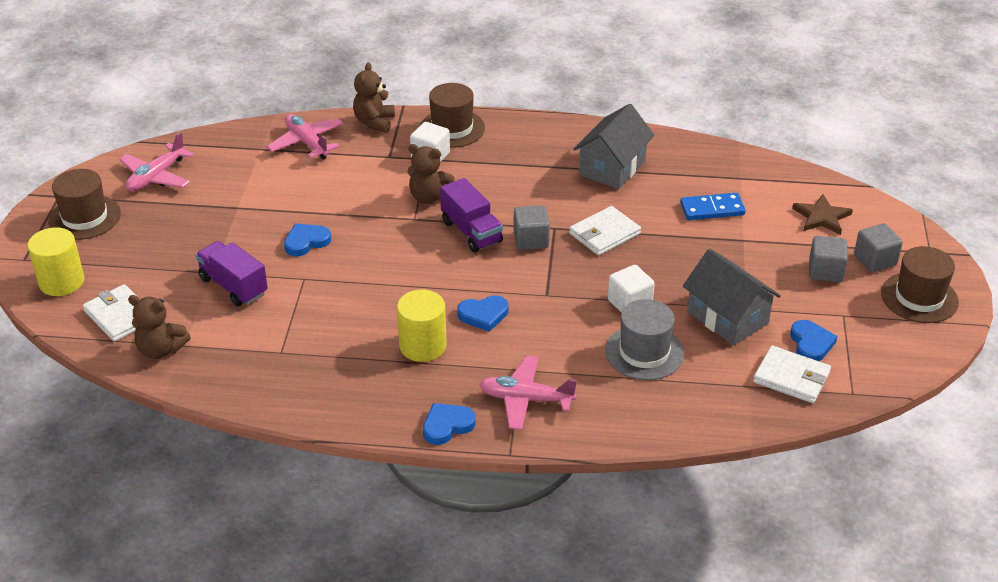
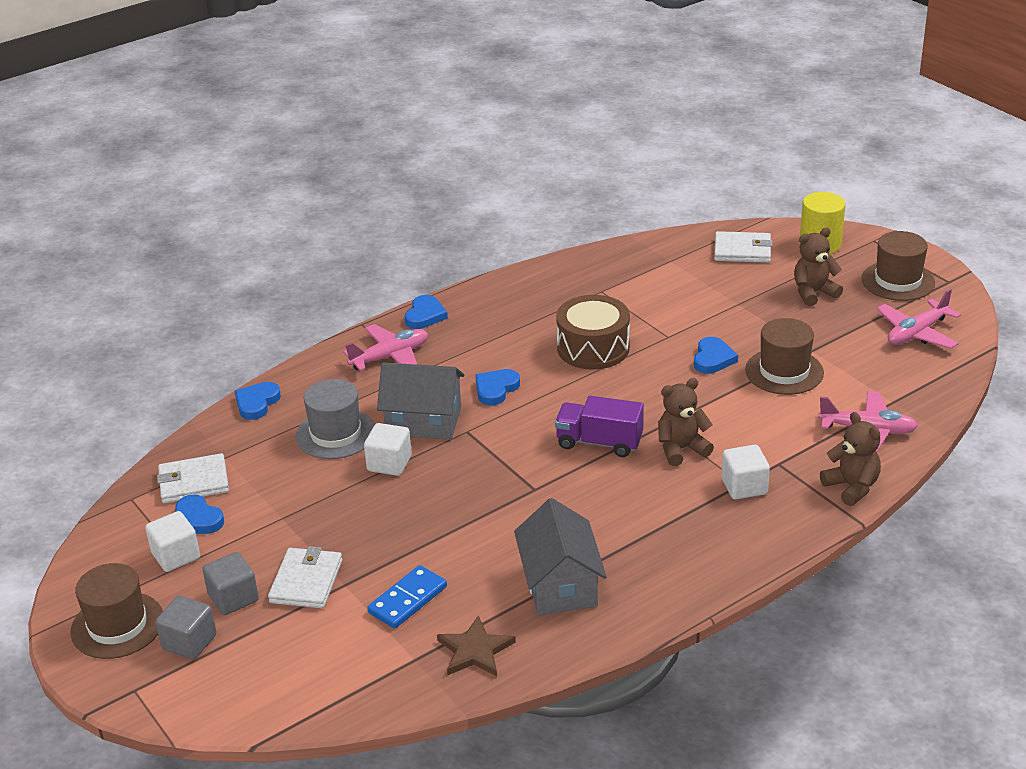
camera: 140 degrees right, 5 degrees down
(156, 176) = (917, 333): pink plane -> pink plane turned 120 degrees counterclockwise
(161, 349) = (679, 251): brown teddy bear -> brown teddy bear (813, 293)
(233, 286) = (706, 304): purple truck -> none
(368, 304) = (593, 348): none -> brown drum
(423, 346) = (510, 346): yellow cylinder -> none
(452, 128) = (773, 528): brown hat -> brown hat (784, 371)
(531, 240) = (539, 466): grey cube -> none
(604, 234) = (482, 510): white wallet -> white wallet (306, 581)
(681, 424) = (257, 403): none -> blue heart
(727, 317) = (291, 500): grey house -> grey house (423, 421)
(821, 217) = (283, 662): brown star -> brown star (475, 650)
(846, 324) = (176, 556): none -> white cube

